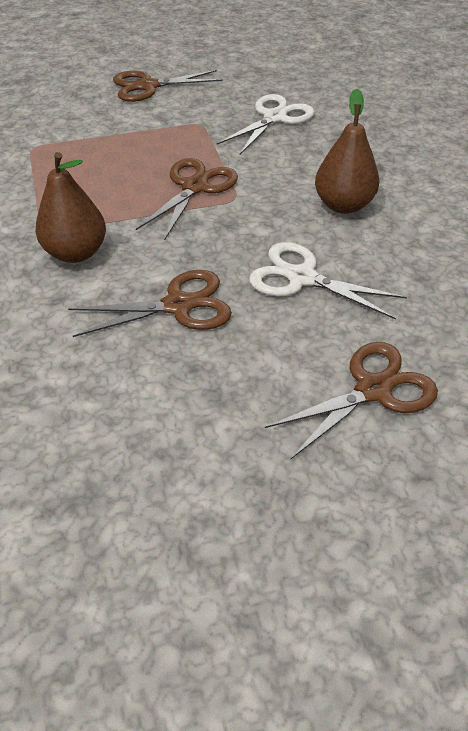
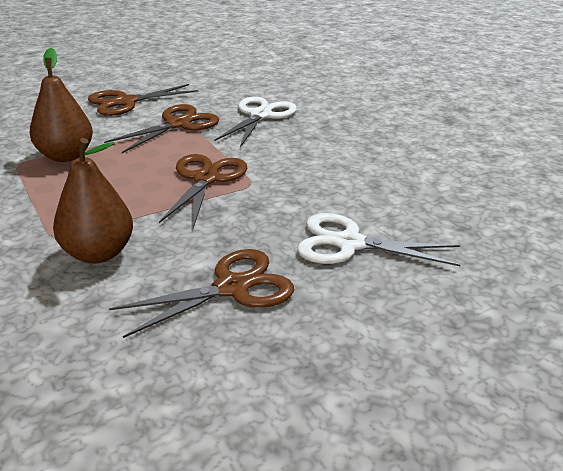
camera: 15 degrees left, 15 degrees down
(343, 205) = (359, 177): brown pear -> brown pear (66, 156)
(372, 390) = (471, 336): brown scissors -> brown scissors (177, 124)

